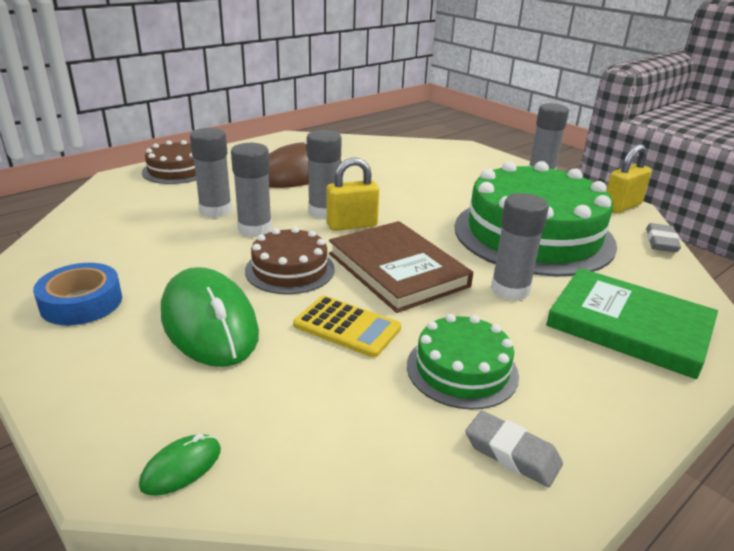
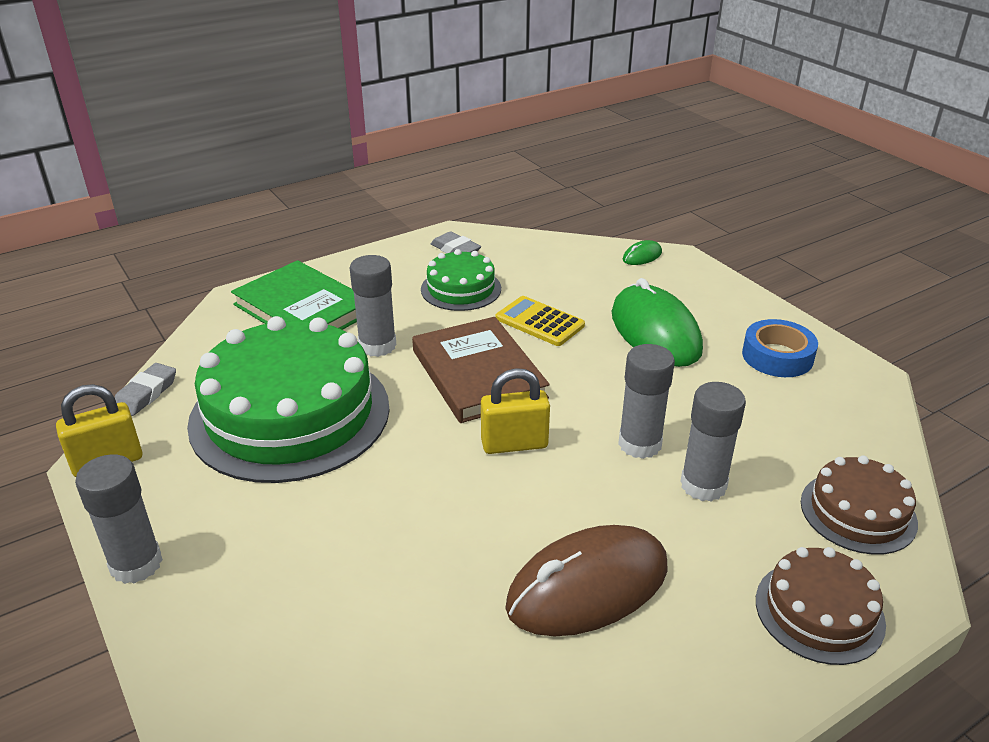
camera: 170 degrees left, 5 degrees up
(290, 269) = (591, 380): brown cake -> brown cake (858, 512)
(324, 211) = (549, 474): grey glue stick -> none

